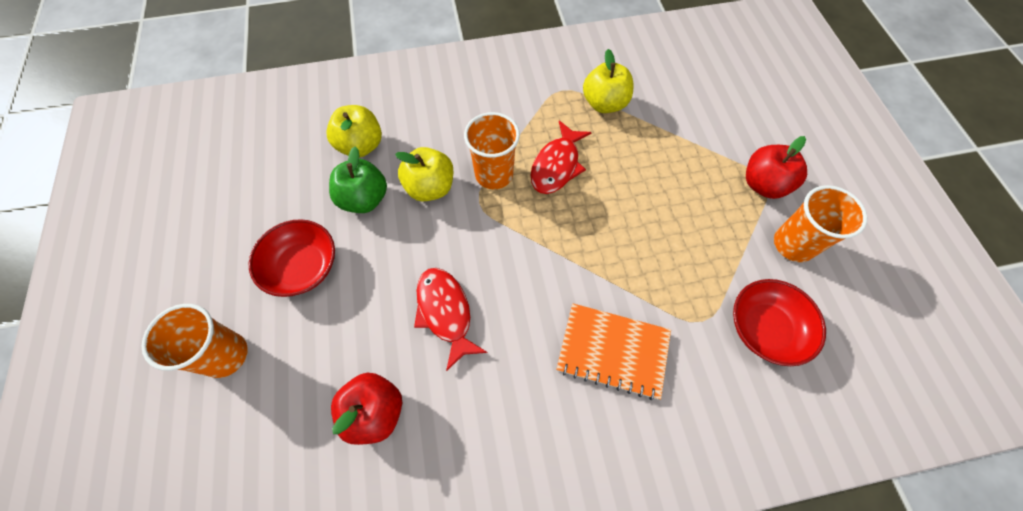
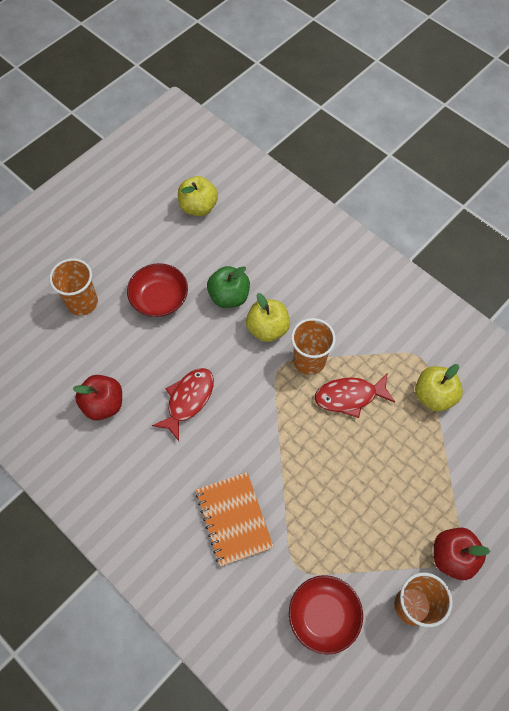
camera: 55 degrees right, 0 degrees up
(361, 146) = (266, 264): yellow apple -> yellow apple (198, 207)

